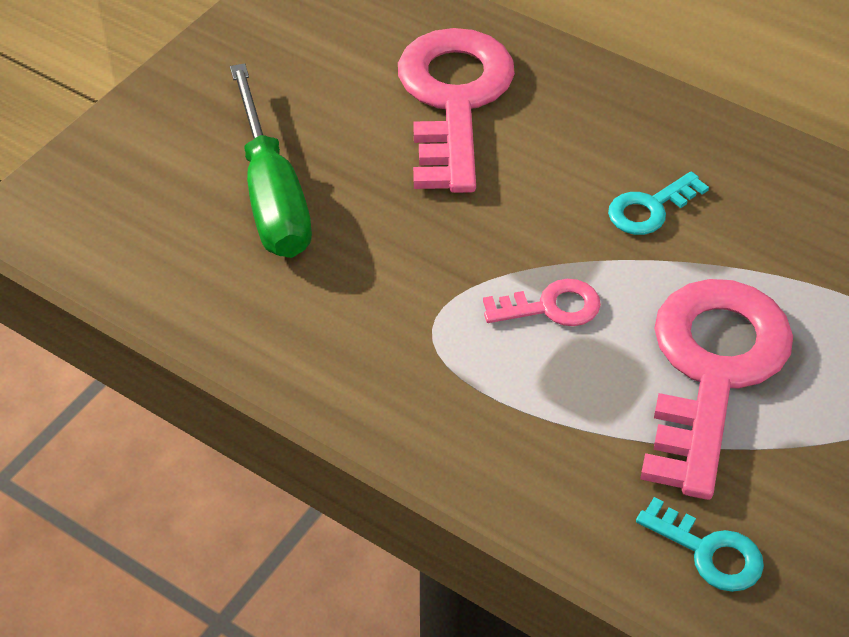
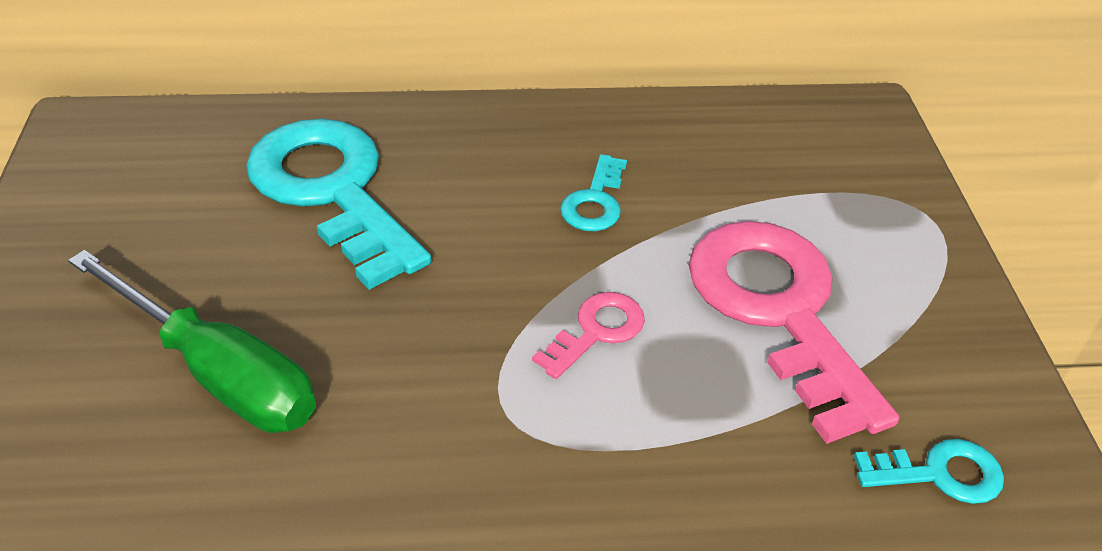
camera: 40 degrees left, 5 degrees down
(453, 99) = (331, 191): pink key -> turquoise key

